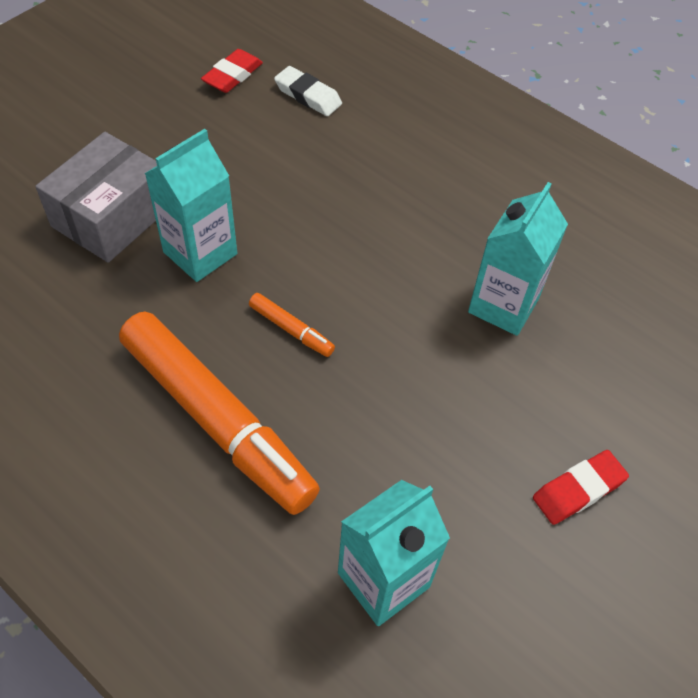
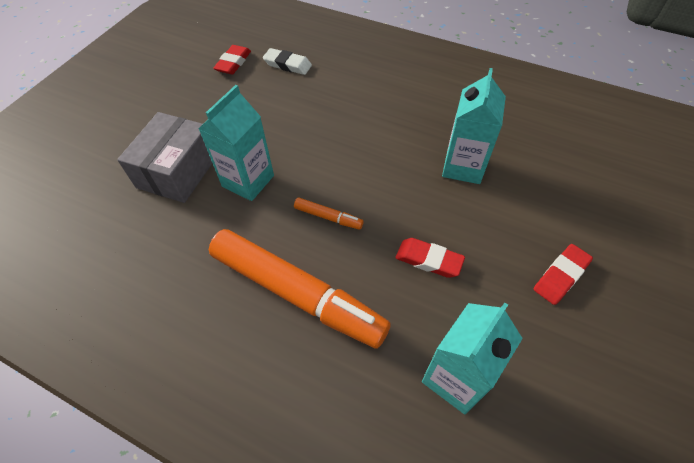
camera: 10 degrees left, 0 degrees up
(405, 422) = (428, 260): none -> red eraser

